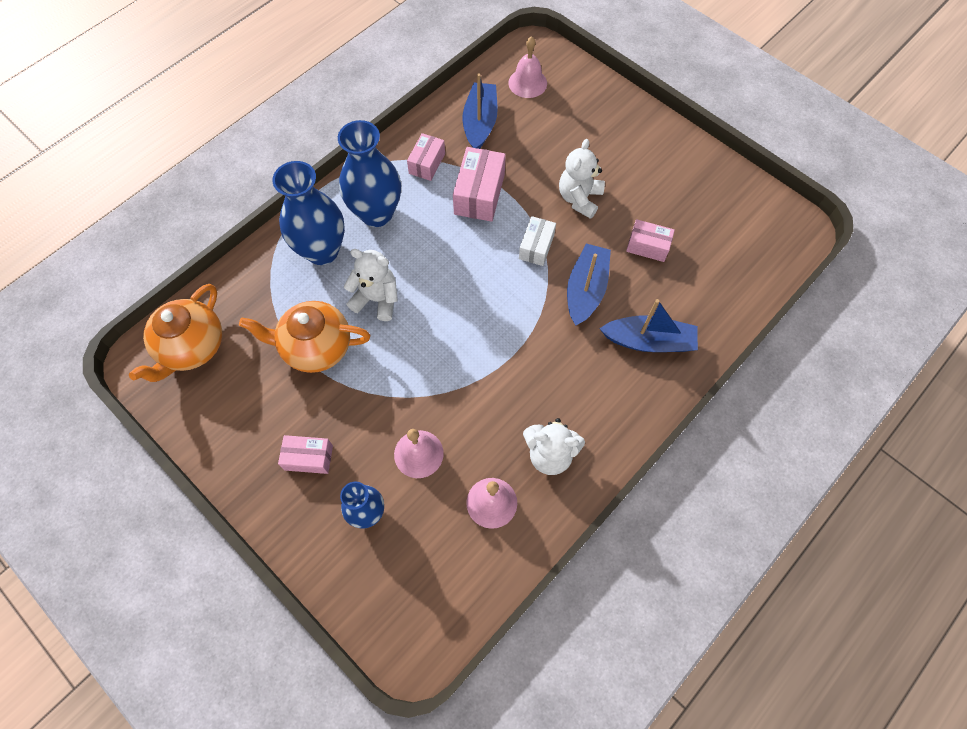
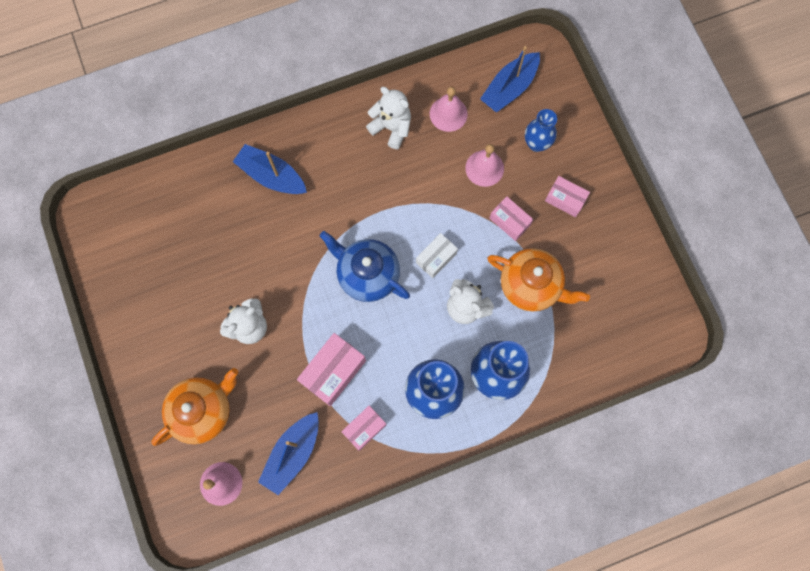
camera: 155 degrees left, 10 degrees up
(192, 347) = (631, 330): orange teapot -> orange teapot (203, 411)
(492, 288) = (367, 274): none -> blue teapot
(536, 247) = (312, 296): white box -> white box (436, 258)
(585, 290) = (294, 239): blue boat -> blue boat (509, 88)
(647, 246) = (221, 254): pink box -> pink box (509, 221)

